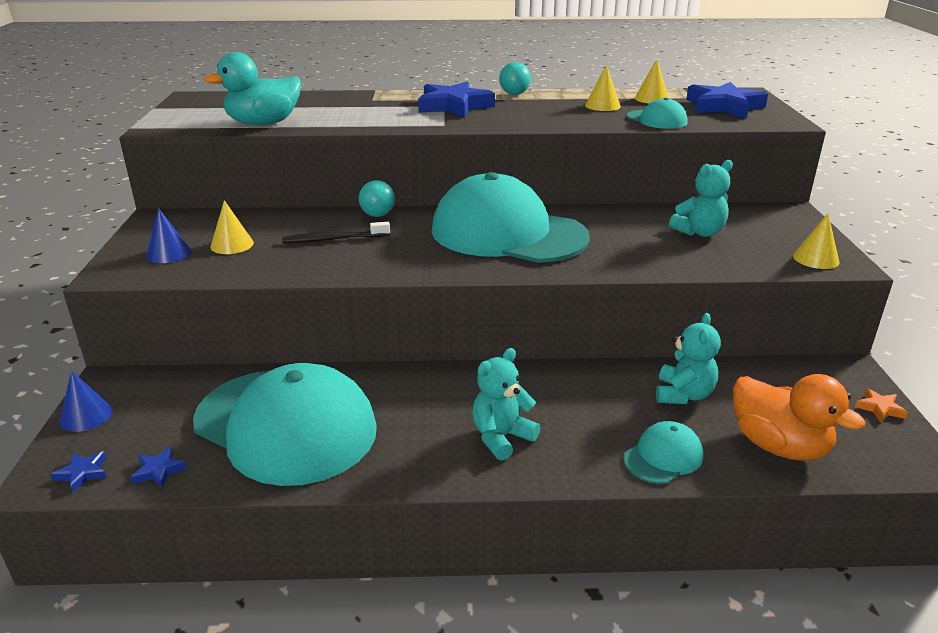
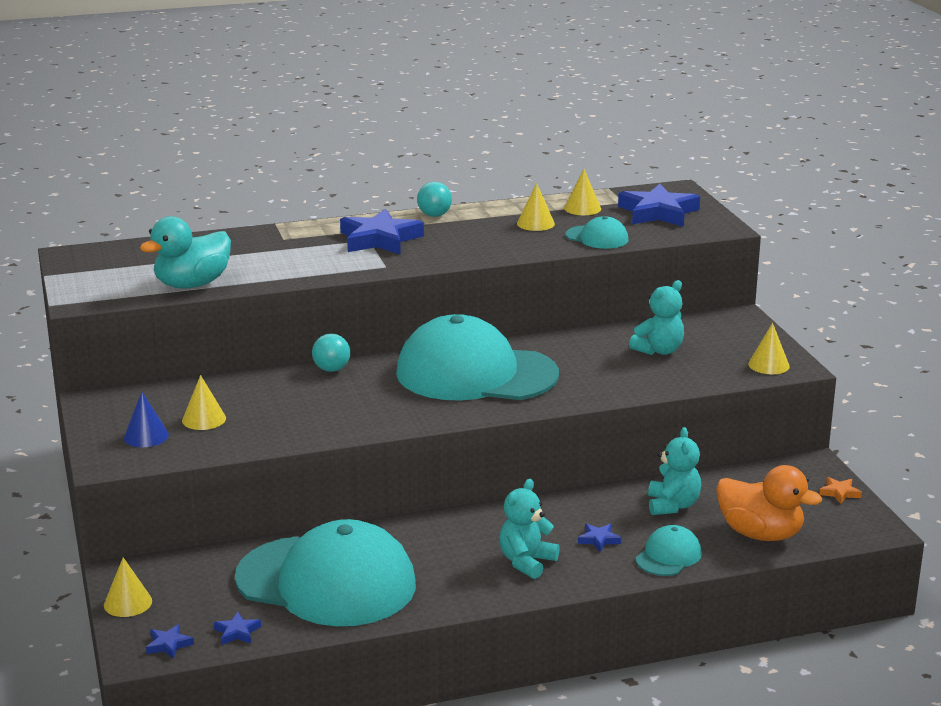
camera: 15 degrees left, 5 degrees down
(86, 416) = (128, 603): blue cone -> yellow cone
(334, 239) = (305, 401): black toothbrush -> none
(590, 423) = (599, 540): none -> blue star

